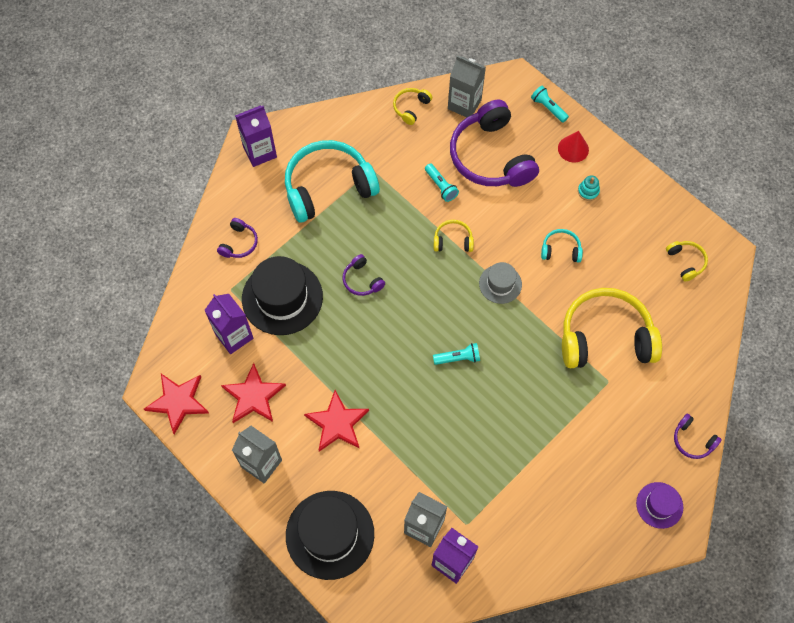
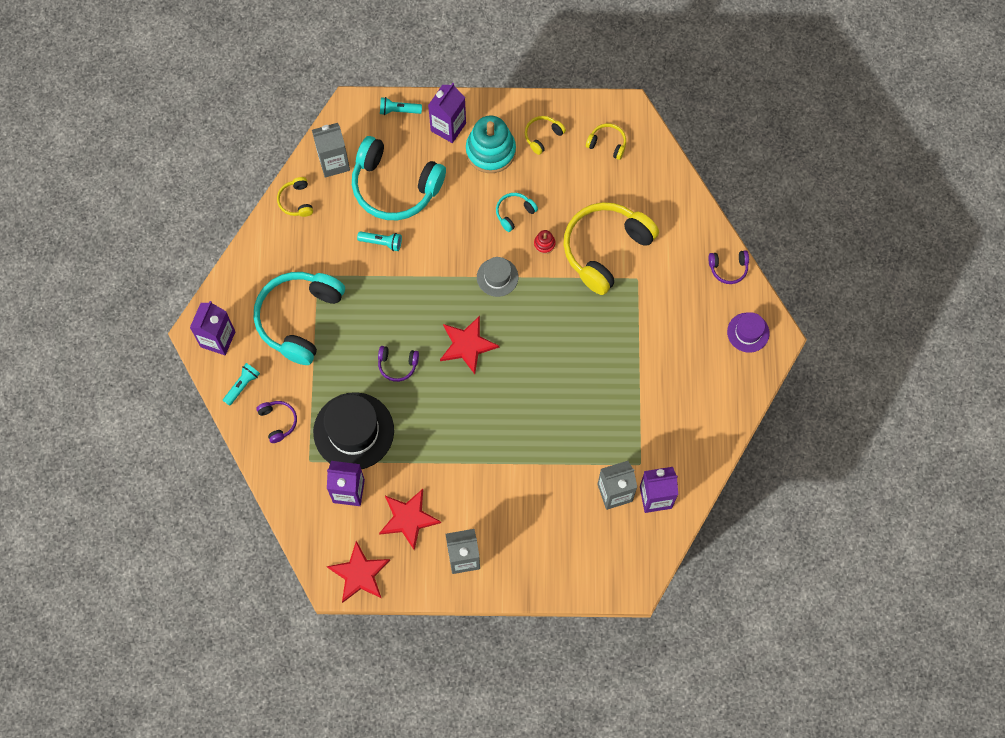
camera: 45 degrees left, 5 degrees up
(330, 534) = (559, 558): black hat -> none
(337, 423) = (486, 481): red star -> red star (467, 345)
(453, 240) = (432, 275): yellow headphones -> yellow headphones (542, 136)
(458, 358) = (521, 357): turquoise flashlight -> turquoise flashlight (242, 385)
(491, 156) = (395, 186): purple headphones -> turquoise headphones
(561, 292) = (544, 244): none -> red stacking toy
(573, 149) = (448, 127): red cone -> purple carton
(588, 191) = (490, 151): turquoise stacking toy -> turquoise stacking toy, size x2.36

